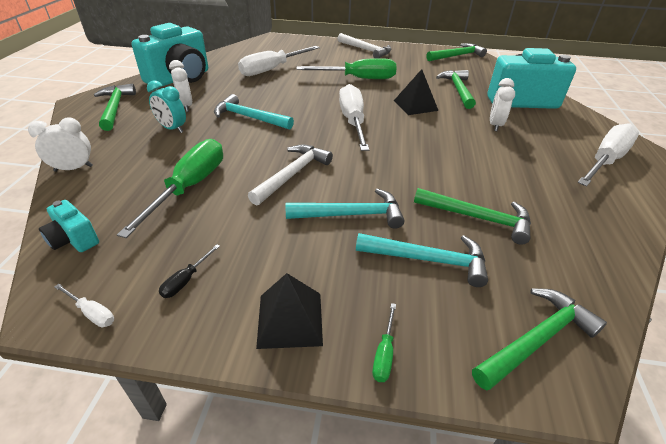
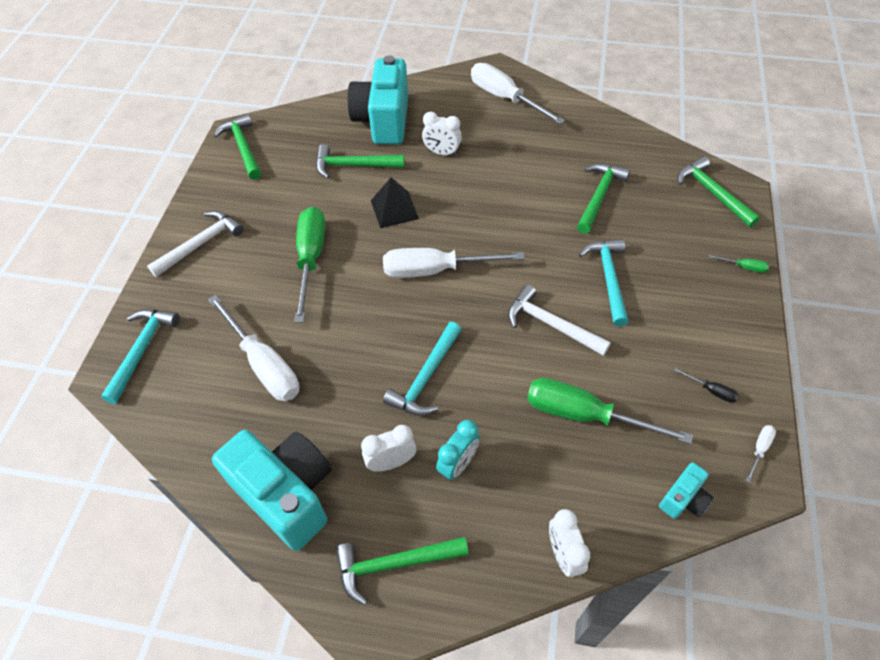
camera: 85 degrees left, 15 degrees up
(290, 319) = (731, 318): black pyramid -> none
(429, 260) = (654, 234): turquoise hammer -> turquoise hammer (142, 350)

